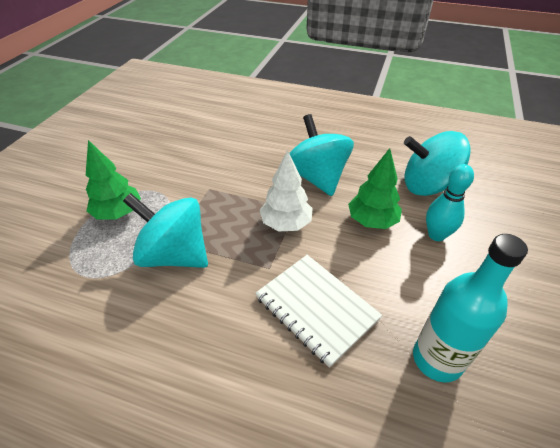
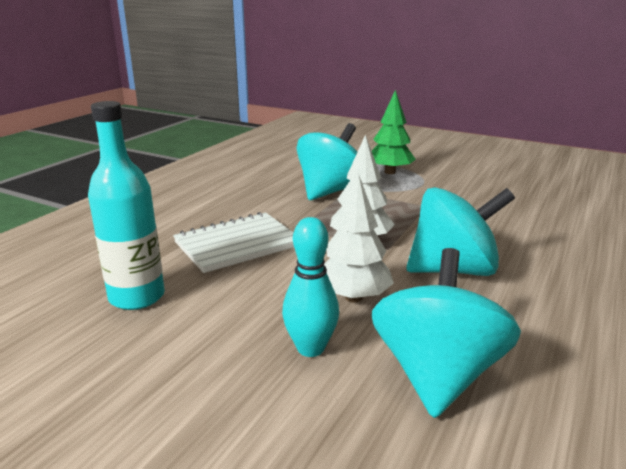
camera: 100 degrees right, 20 degrees down
(372, 221) = (353, 297): green tree -> white tree

